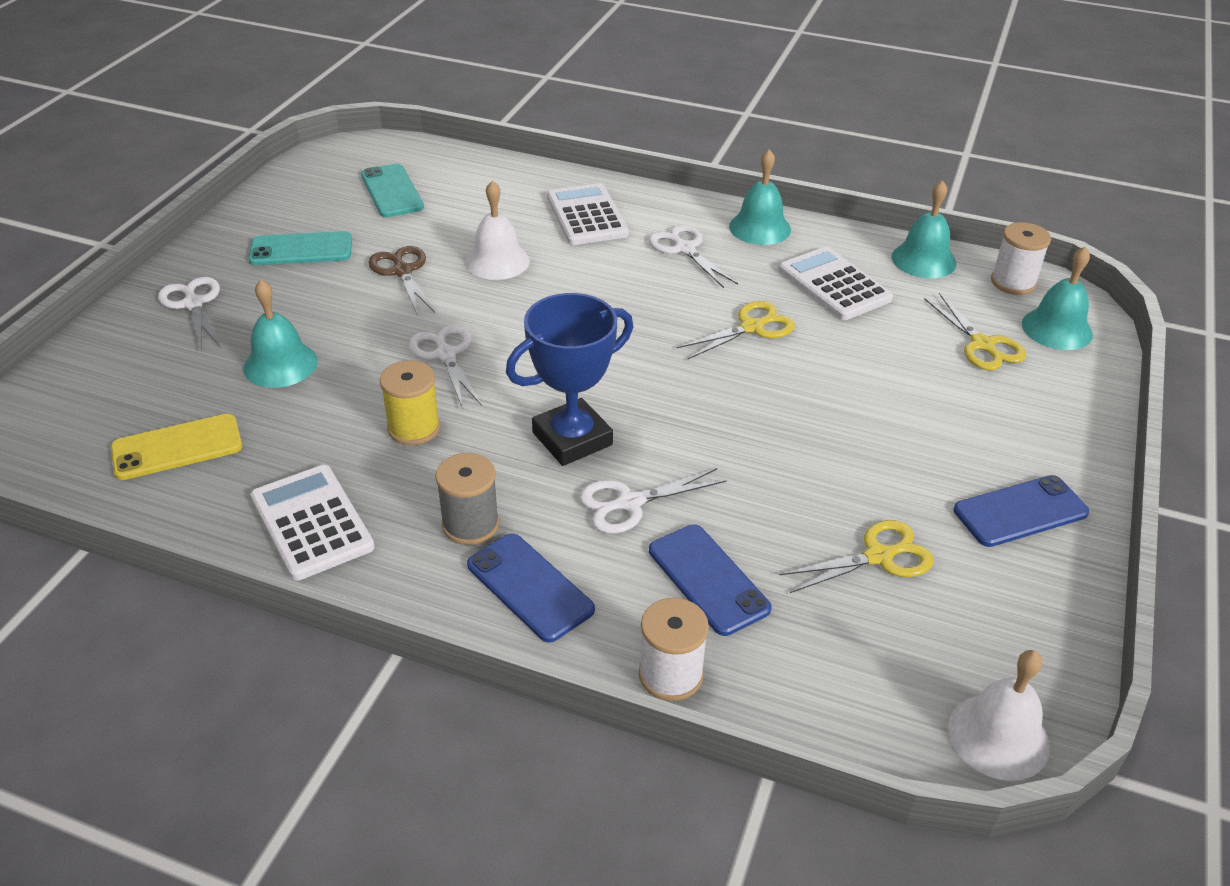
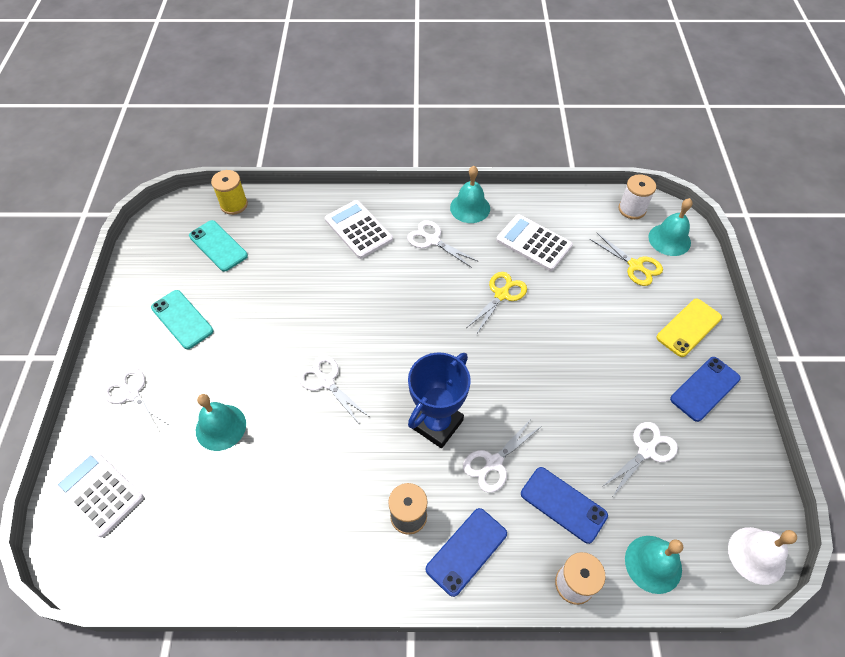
camera: 20 degrees left, 15 degrees up
(177, 447) = (188, 524): yellow phone -> yellow phone (689, 327)
(301, 249) = (182, 319): turquoise phone -> turquoise phone turned 75 degrees clockwise
(312, 522) = (310, 553): white calculator -> white calculator (97, 492)
(402, 271) = (261, 317): brown scissors -> none
(414, 428) = (336, 450): yellow spool -> yellow spool (234, 204)
(497, 261) = (320, 288): white bell -> none
(529, 587) = (466, 551): blue phone -> blue phone turned 75 degrees counterclockwise
(879, 556) = (646, 450): yellow scissors -> white scissors
(923, 260) = (575, 206): turquoise bell -> turquoise bell (653, 564)

